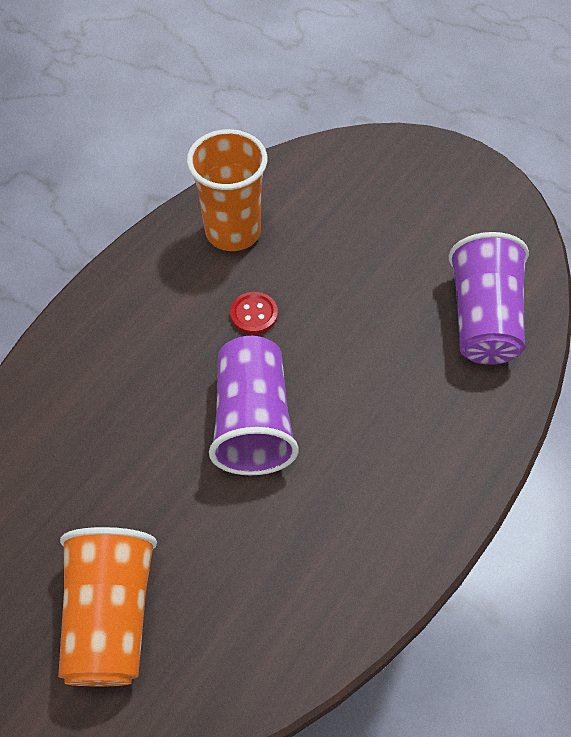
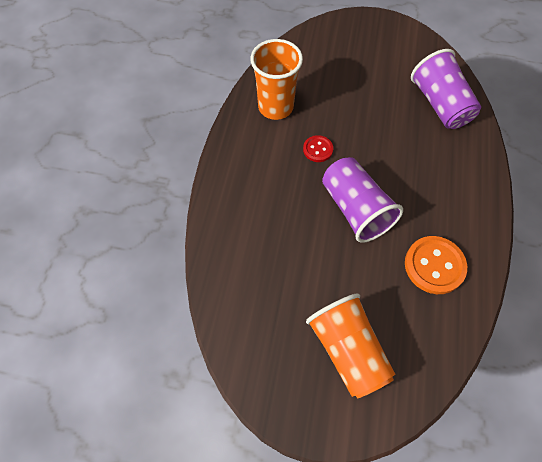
camera: 25 degrees left, 5 degrees up
(316, 553) = (434, 266): none -> orange button

